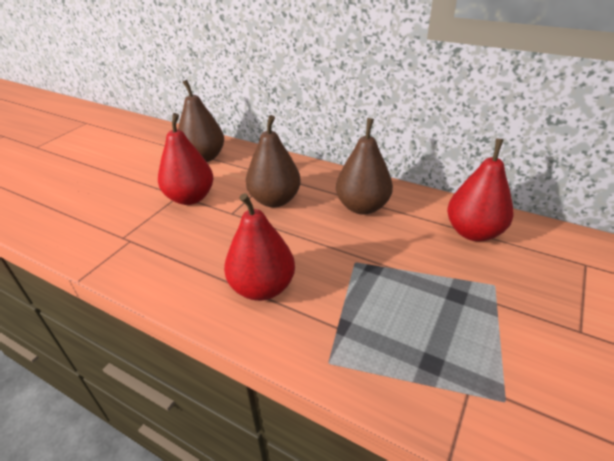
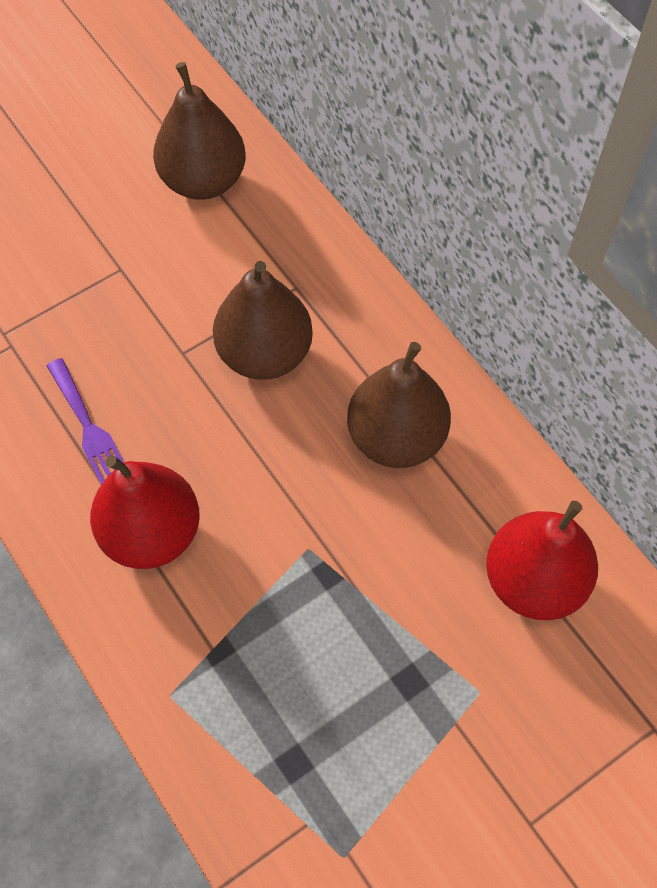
camera: 25 degrees right, 25 degrees up
(190, 198) = (135, 285): red pear -> none
(197, 257) = (89, 429): none -> purple fork

